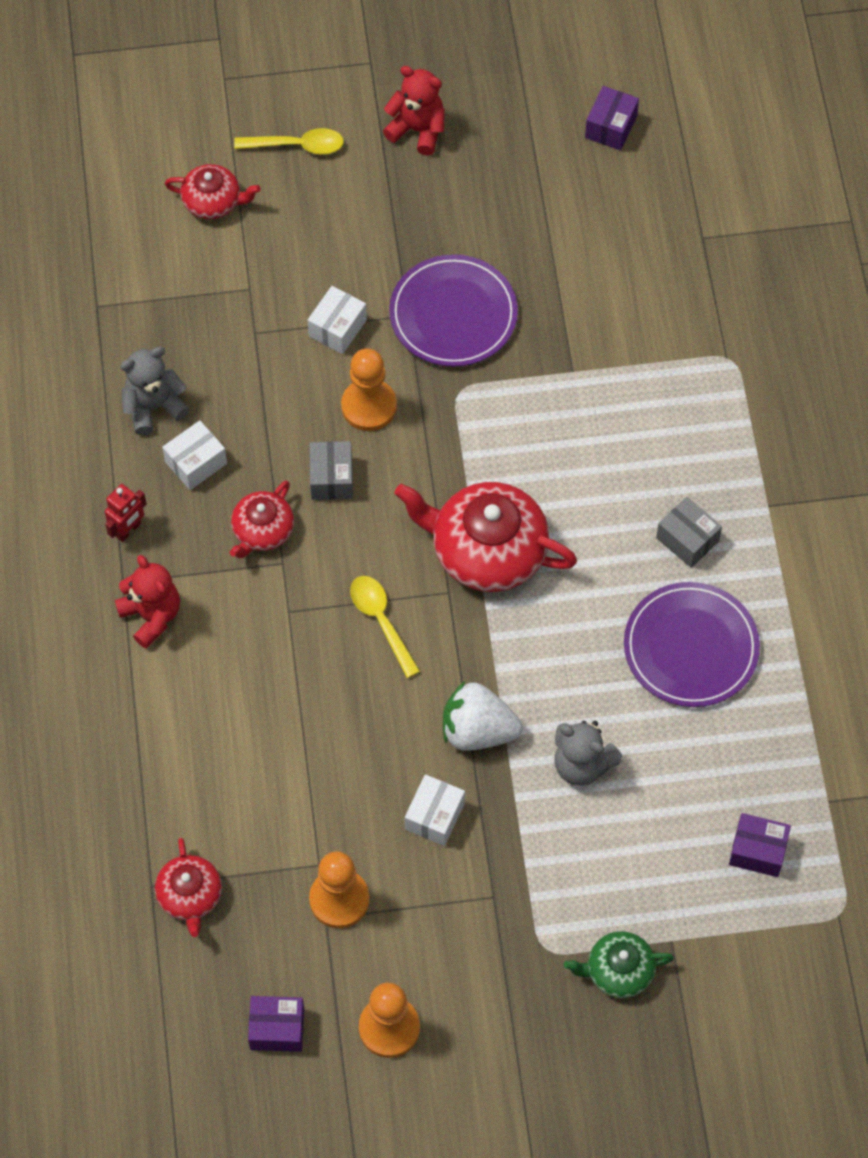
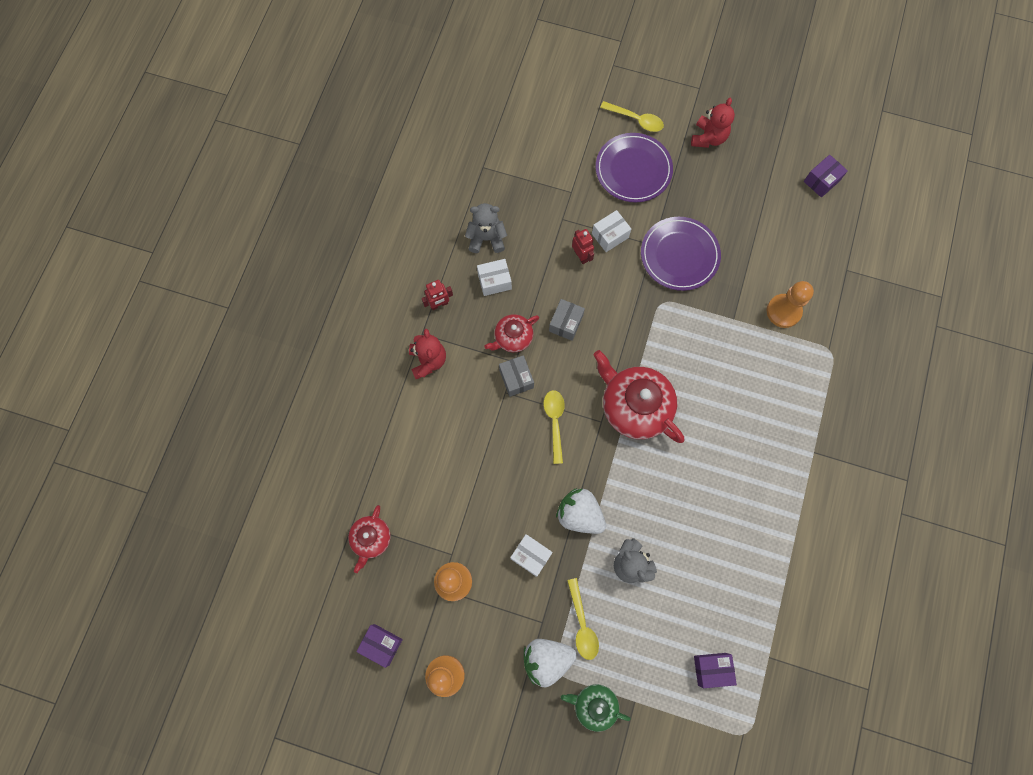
camera: 25 degrees right, 10 degrees up
(213, 201) = (574, 133): red teapot -> none
(308, 374) = (581, 256): none -> red robot
(369, 406) = (606, 289): orange pawn -> orange pawn (783, 311)
(417, 130) = (708, 138): red teddy bear -> red teddy bear turned 60 degrees clockwise
(434, 816) = (531, 556): white box -> white box turned 75 degrees clockwise
(523, 941) = (546, 659): none -> white strawberry
(551, 873) = (582, 624): none -> yellow spoon
(687, 539) = (756, 452): grey box -> grey box (516, 379)
(691, 647) = (728, 520): purple plate -> purple plate (633, 170)
(757, 851) = (712, 669): purple box -> purple box turned 45 degrees counterclockwise

